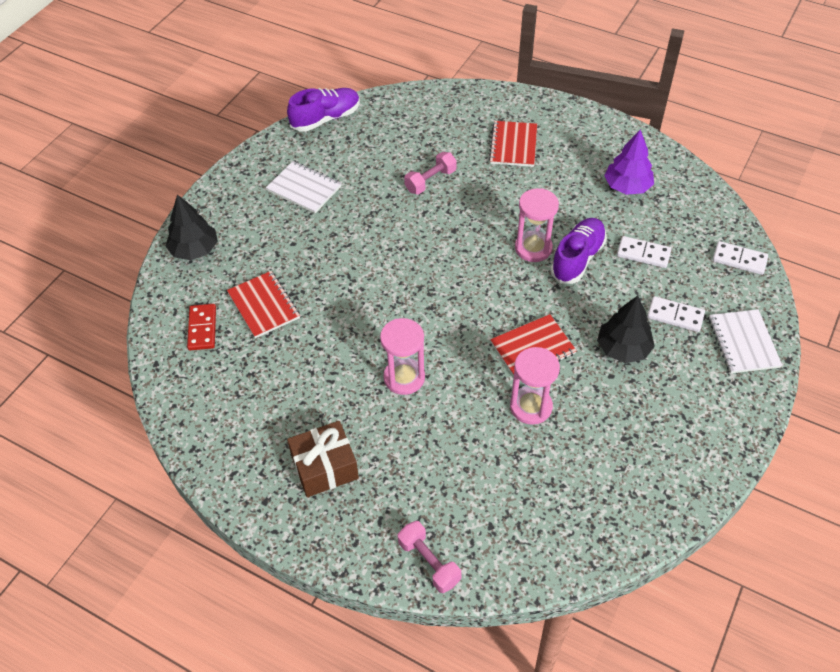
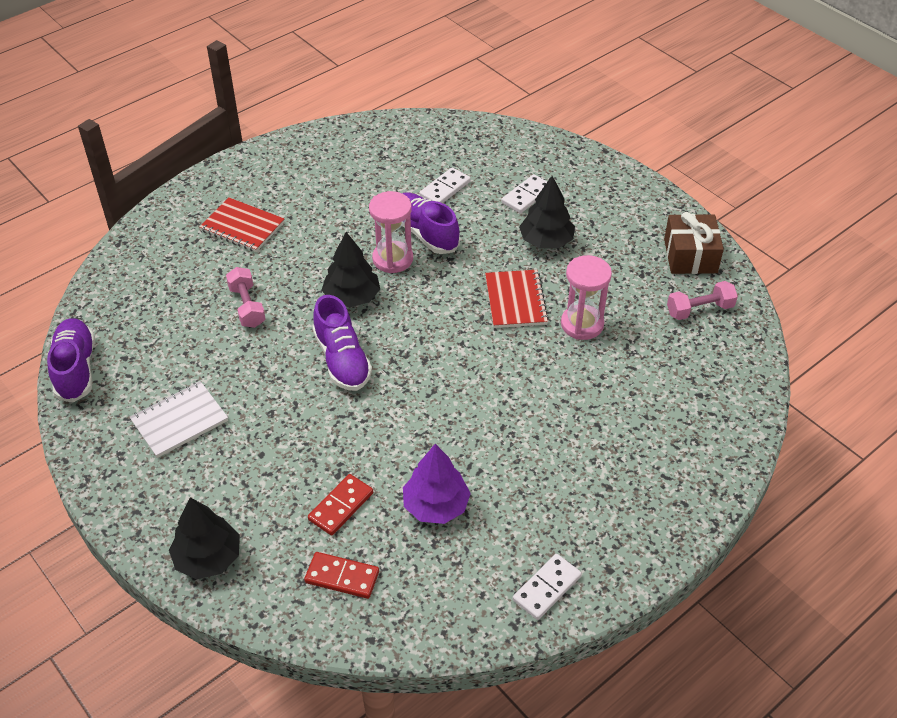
camera: 70 degrees left, 5 degrees down
(263, 305) = (341, 506): red notebook -> red domino
(325, 467) = (587, 505): brown gift -> brown gift (690, 256)
(404, 256) = (342, 360): none -> purple shoe
(404, 378) = (504, 408): pink hourglass -> none
(429, 562) = (723, 451): pink dumbbell -> pink dumbbell (699, 310)
(475, 238) = (352, 297): none -> black tree
(627, 186) = (356, 169): purple tree -> purple tree (436, 505)
(739, 259) = (486, 135): white domino -> white domino (546, 588)
(743, 342) = (576, 168): white notebook -> none

